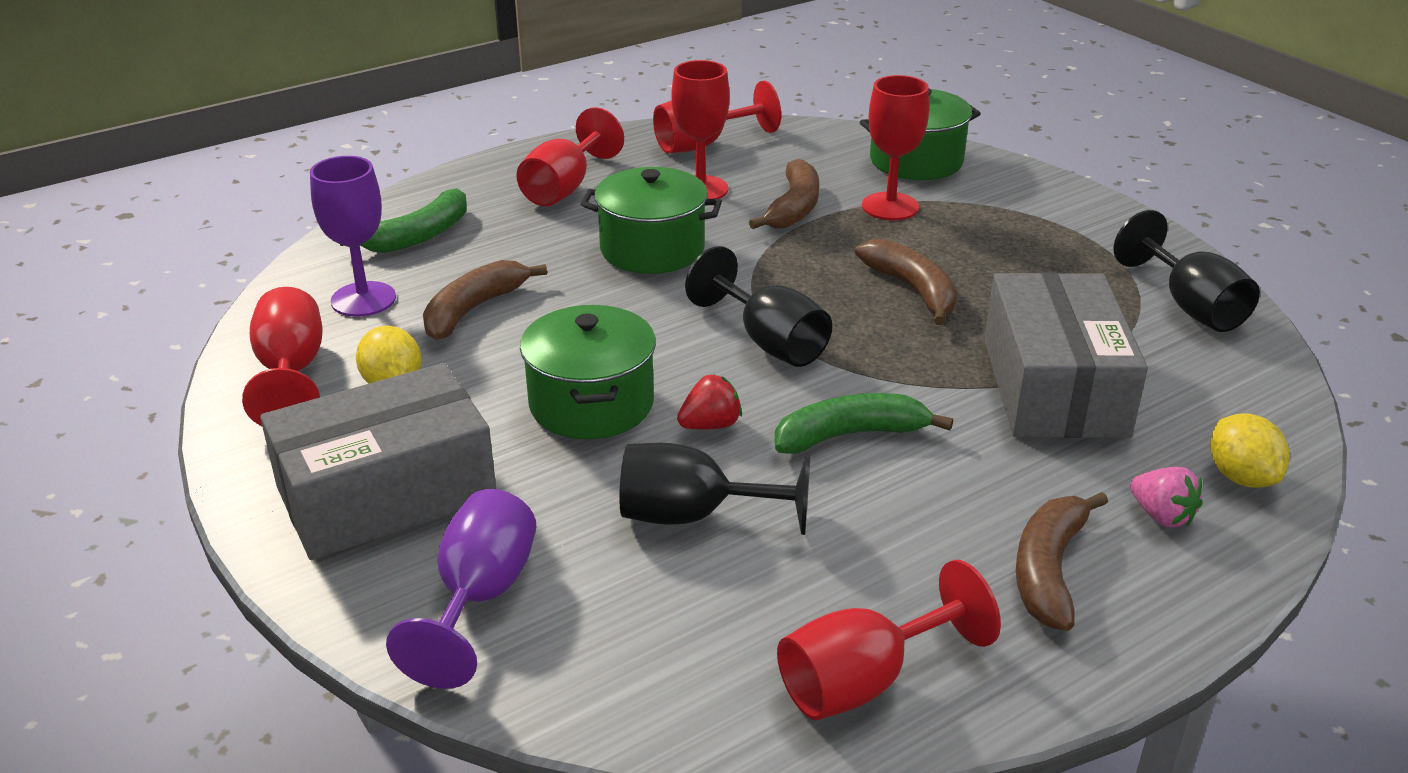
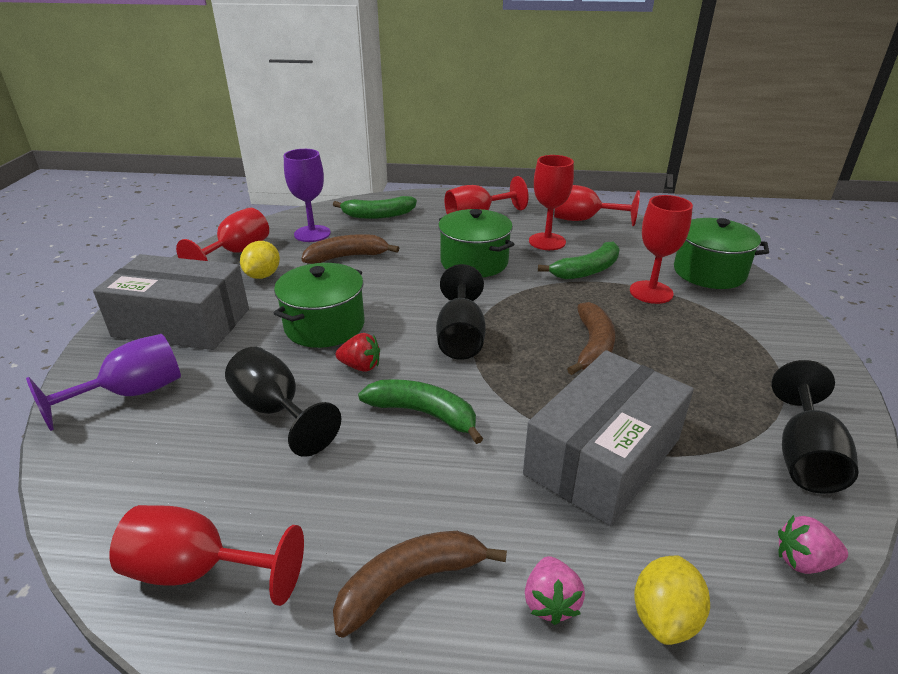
camera: 40 degrees right, 0 degrees up
(793, 208) = (586, 270): brown banana -> green banana
(1274, 386) = (803, 561): none -> pink strawberry

